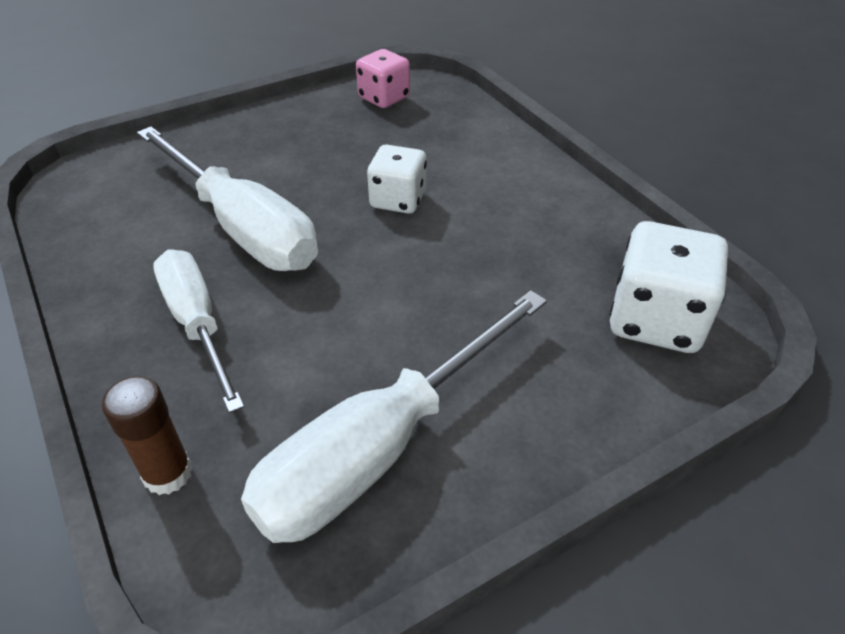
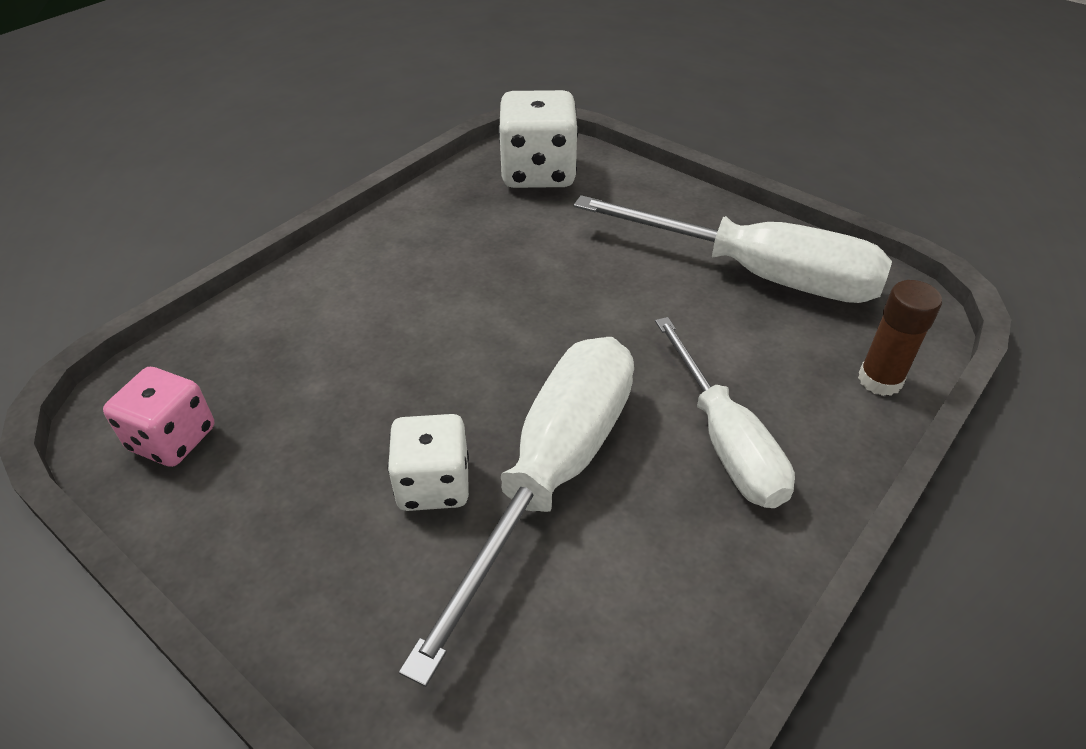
camera: 110 degrees left, 0 degrees up
(197, 324) = (725, 440): white screwdriver -> white screwdriver turned 60 degrees counterclockwise
(398, 200) = (437, 351): white dice -> white dice (433, 484)

